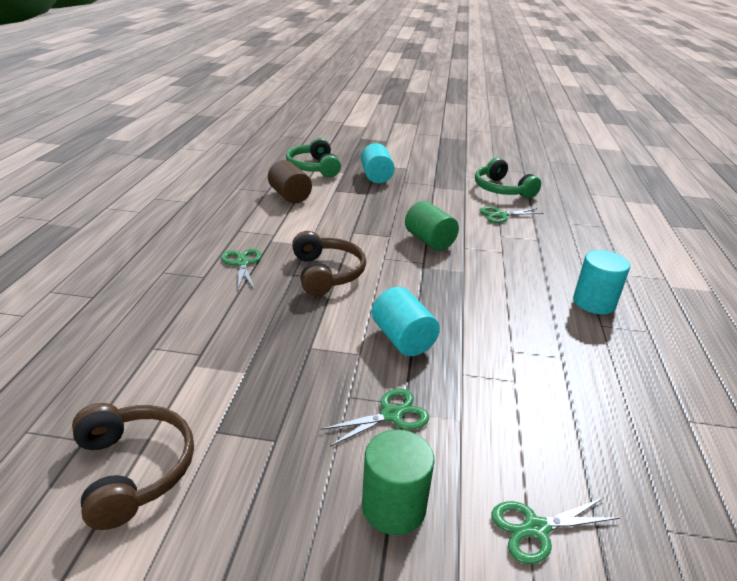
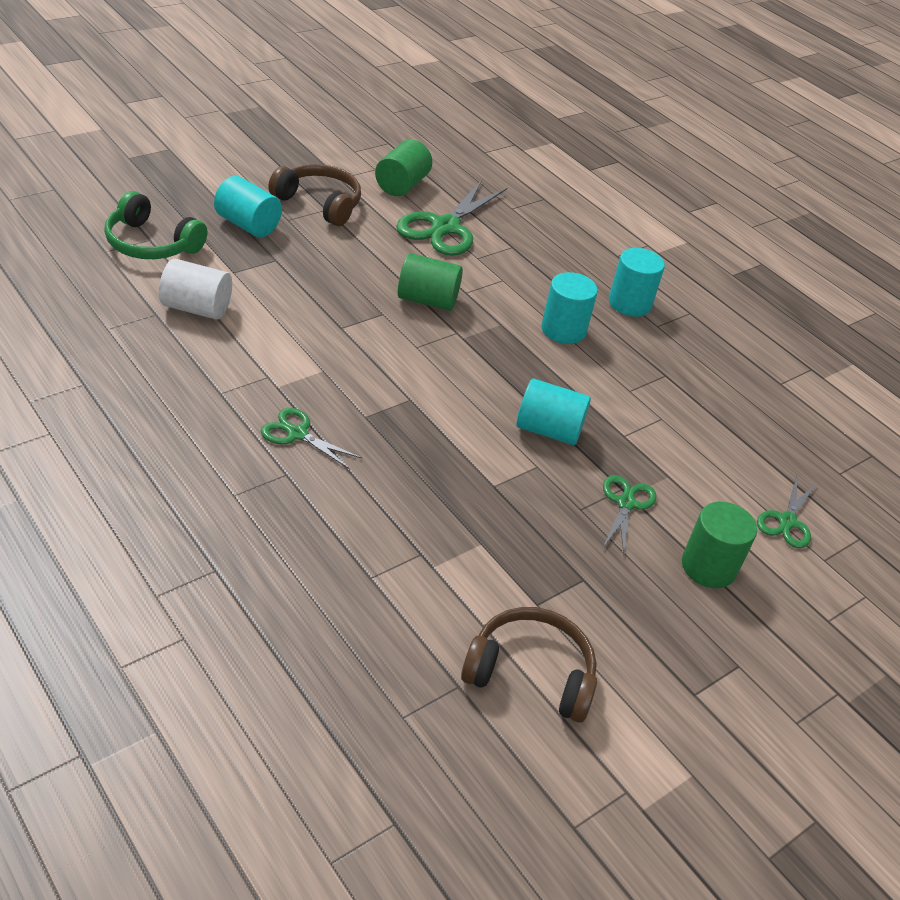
camera: 50 degrees left, 10 degrees up
(290, 196) = (196, 308): brown cylinder -> white cylinder
(327, 273) = (394, 397): brown headphones -> brown headphones (319, 203)
(501, 189) = (402, 185): green headphones -> green cylinder
(501, 215) = (445, 227): green scissors -> green scissors, size x1.83
(508, 293) = (563, 330): none -> turquoise cylinder

